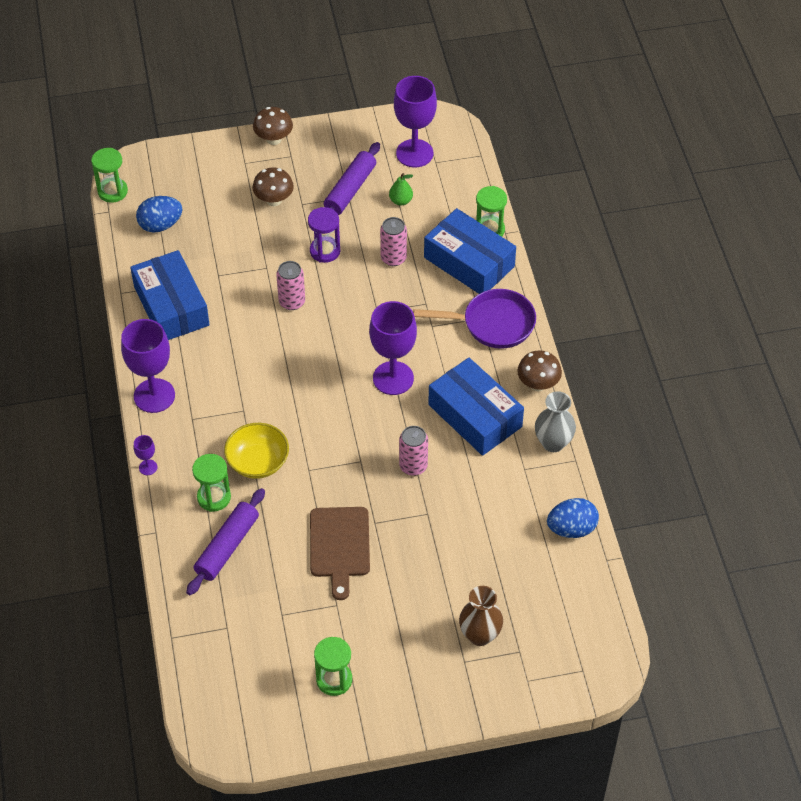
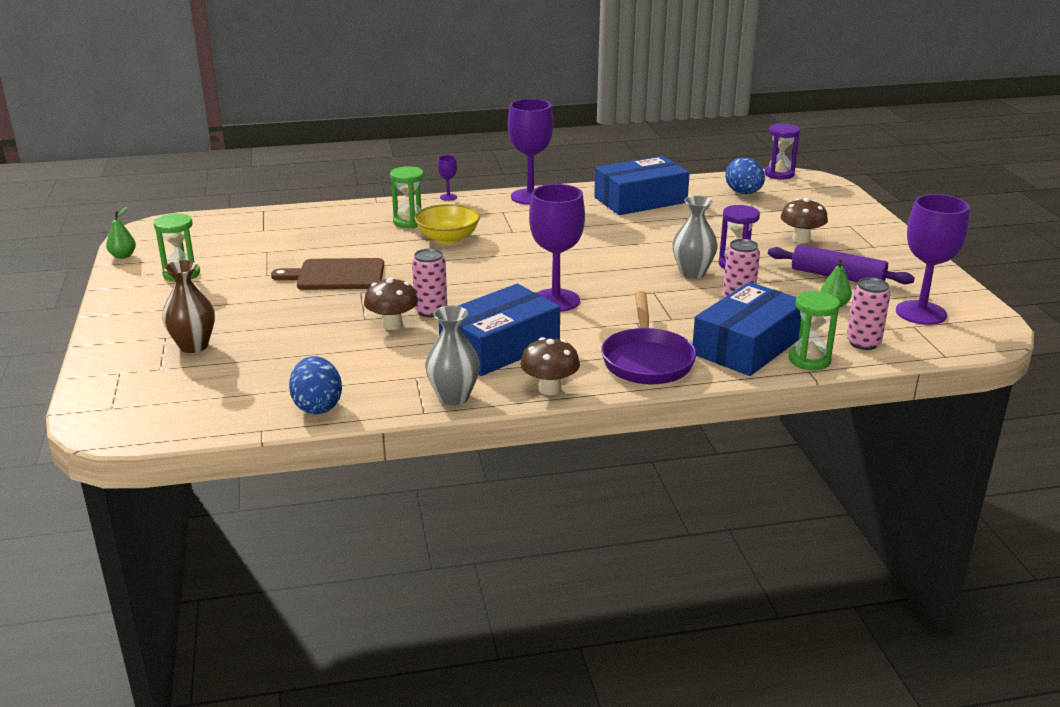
camera: 90 degrees right, 25 degrees down
(112, 191) = (779, 174): green hourglass -> purple hourglass
(227, 547) = (351, 228): purple rolling pin -> none
(274, 139) = (894, 238): brown mushroom -> brown mushroom (392, 325)
(288, 746) = (123, 256): none -> green pear
(292, 302) = (657, 250): pink can -> pink can (863, 343)
(341, 282) = (692, 273): none -> grey vase

